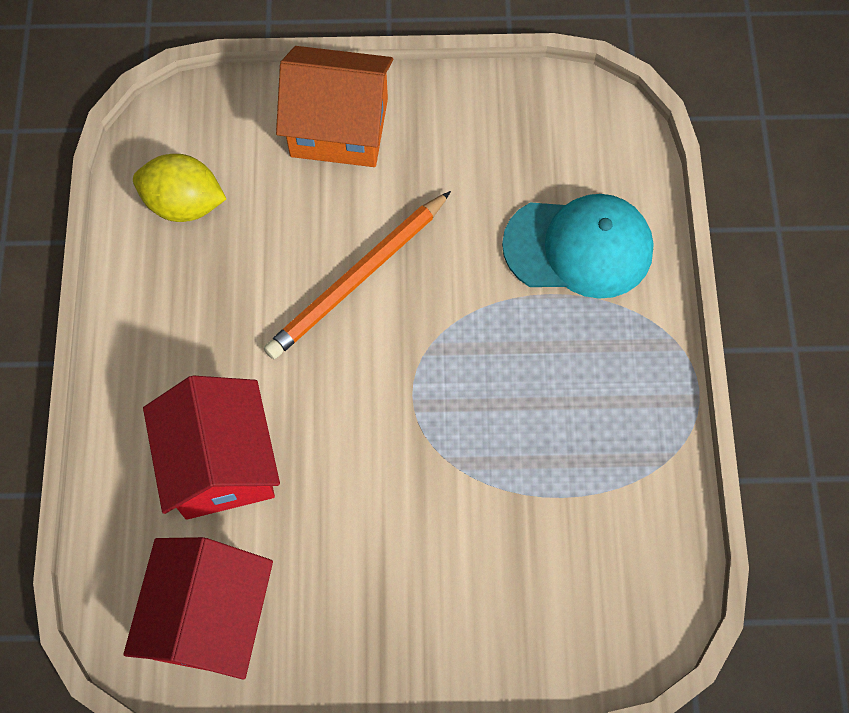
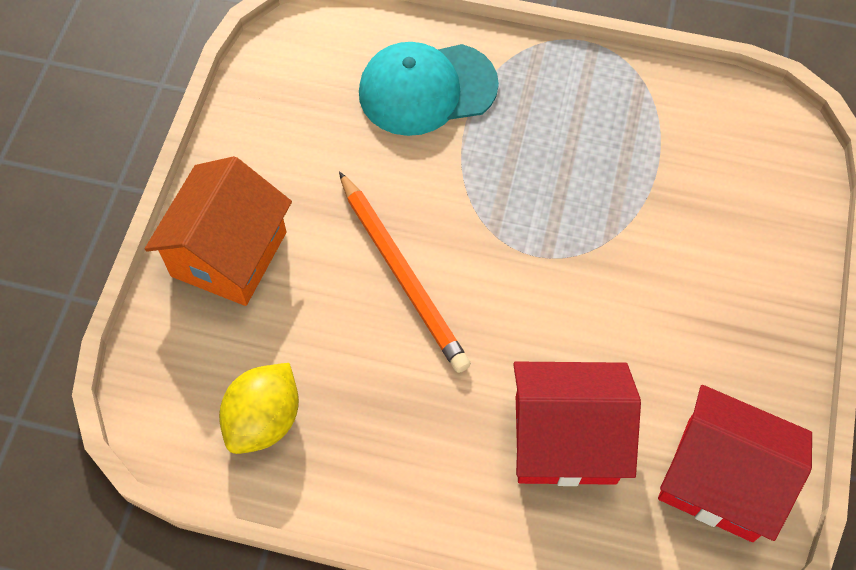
camera: 75 degrees left, 5 degrees down
(579, 247) = (427, 89): turquoise cap -> turquoise cap turned 120 degrees counterclockwise

